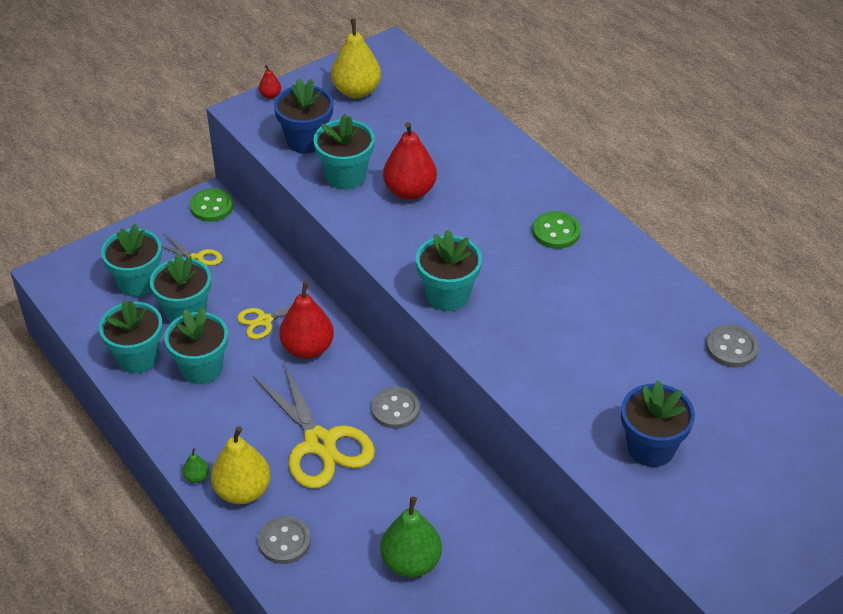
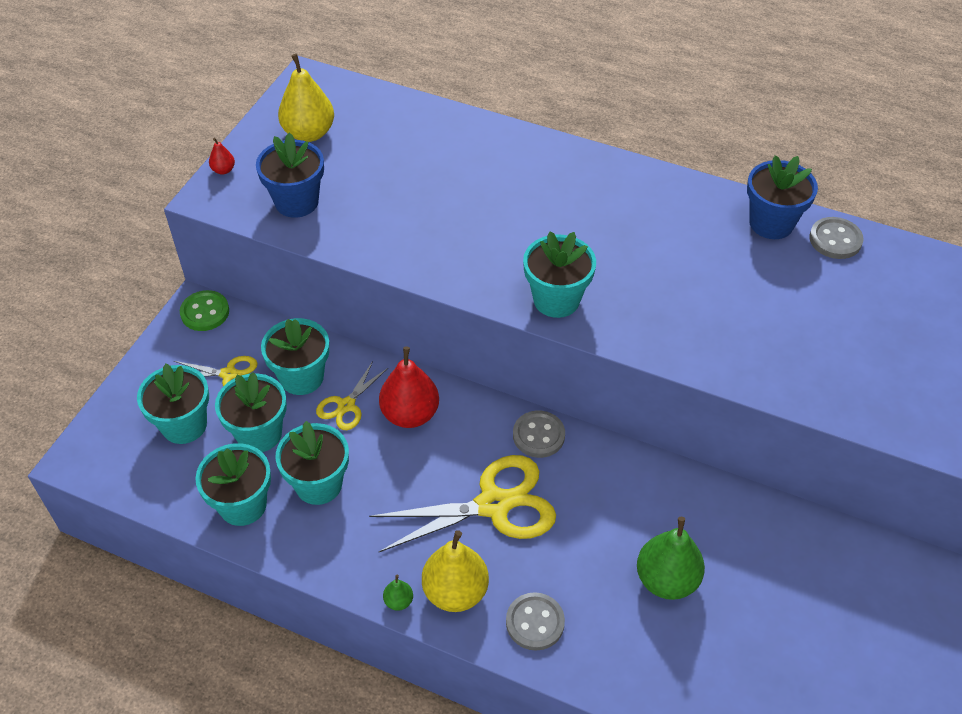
camera: 30 degrees left, 5 degrees up
(320, 443) = (494, 504): yellow scissors -> yellow scissors turned 45 degrees counterclockwise
(345, 176) = (365, 222): turquoise flower pot -> turquoise flower pot (302, 377)
(410, 191) = (439, 212): red pear -> none
(556, 232) = (604, 196): green button -> none
(651, 448) = (847, 363): blue flower pot -> blue flower pot (771, 223)

